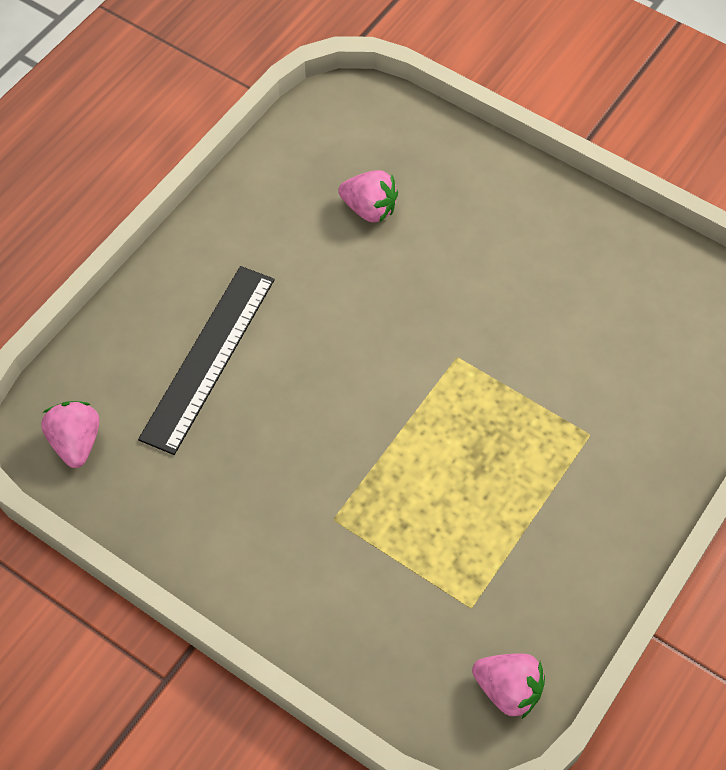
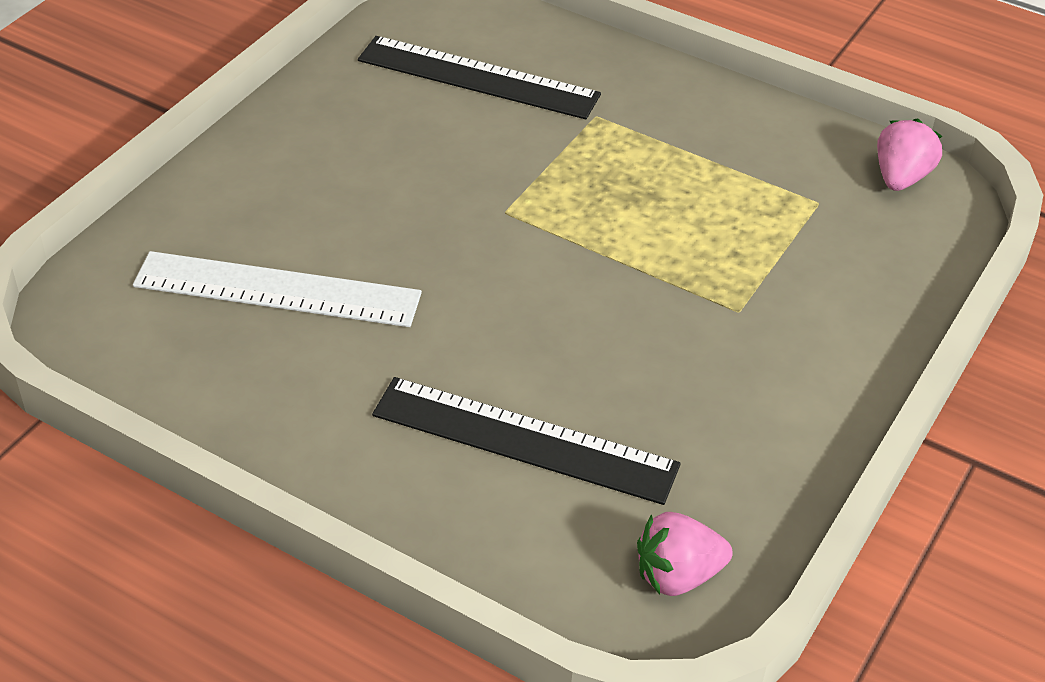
camera: 95 degrees left, 15 degrees down
(369, 209) = (277, 289): pink strawberry -> white ruler
(638, 344) = (478, 78): none -> black ruler

